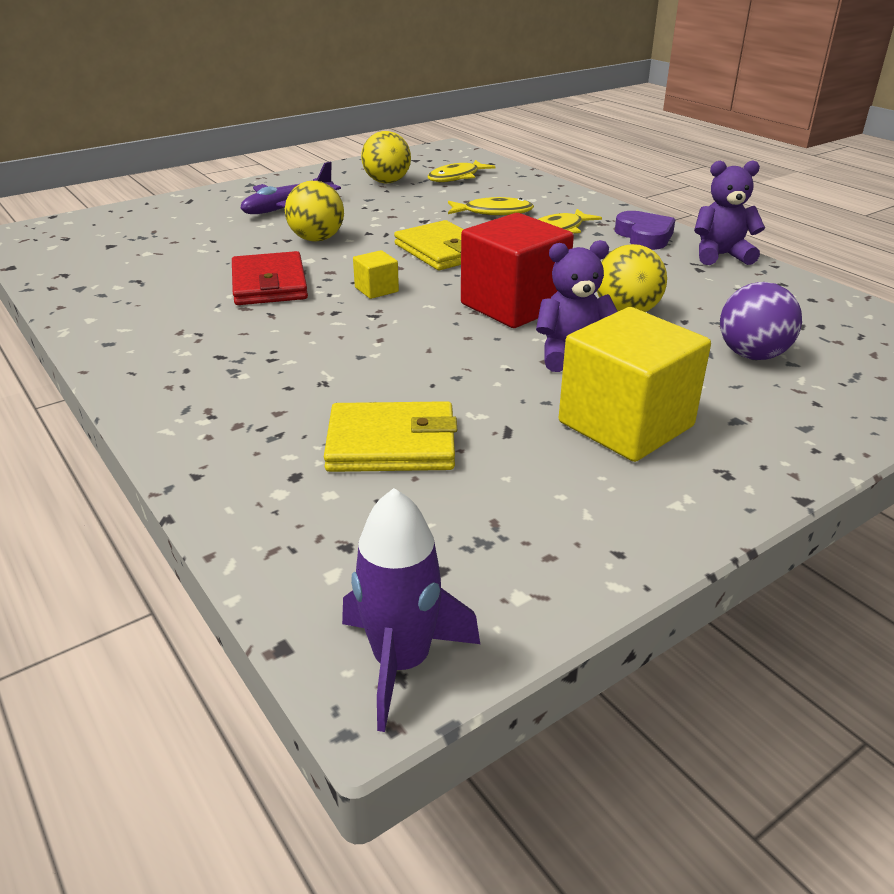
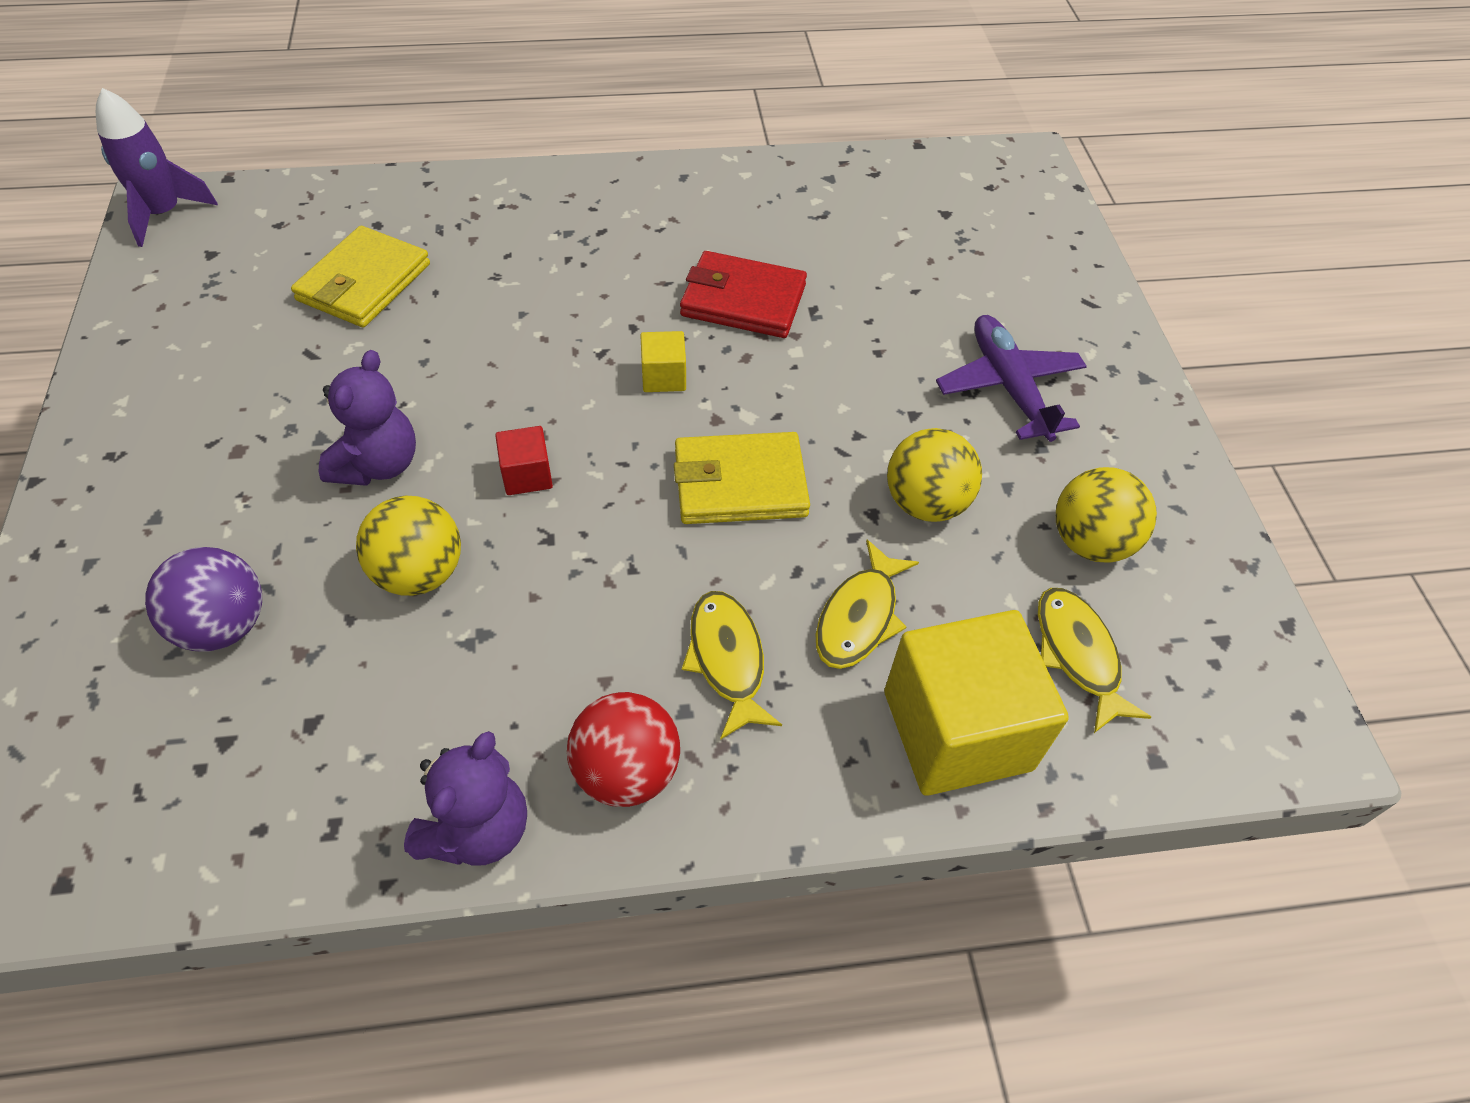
camera: 115 degrees right, 20 degrees up
(317, 239) = (862, 378): yellow ball -> yellow ball (925, 503)
(513, 305) = (527, 475): red cube -> red cube, size x0.44
(625, 424) = (236, 433): yellow cube -> yellow cube (957, 730)
(644, 236) = (626, 771): purple heart -> red ball

